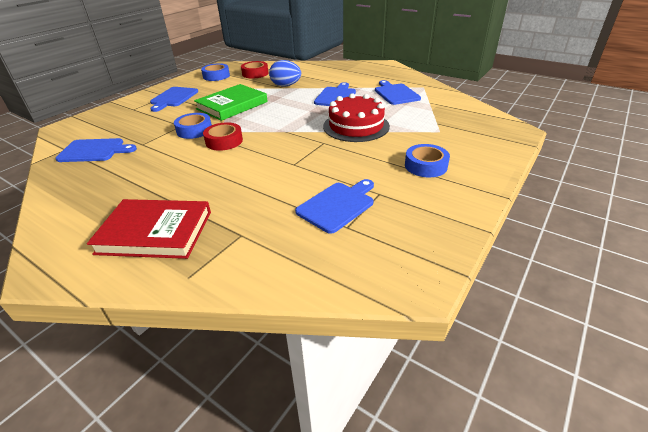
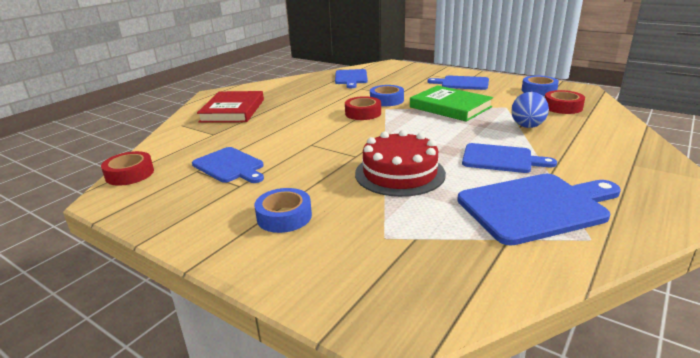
camera: 90 degrees right, 10 degrees down
(354, 283) = (130, 174): none -> red tape
(395, 93) = (536, 207): blue cutting board -> blue cutting board, size x1.55

